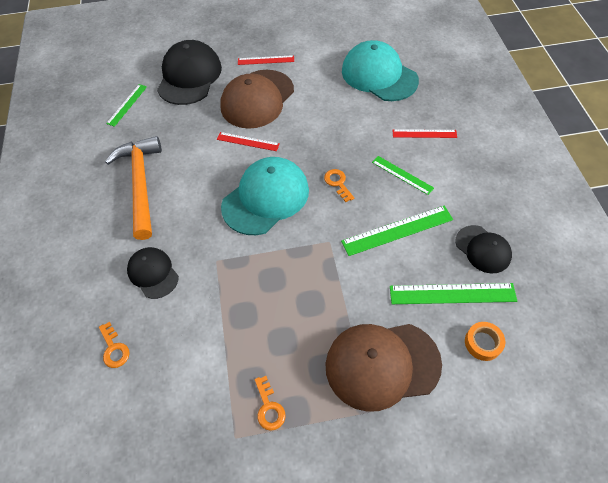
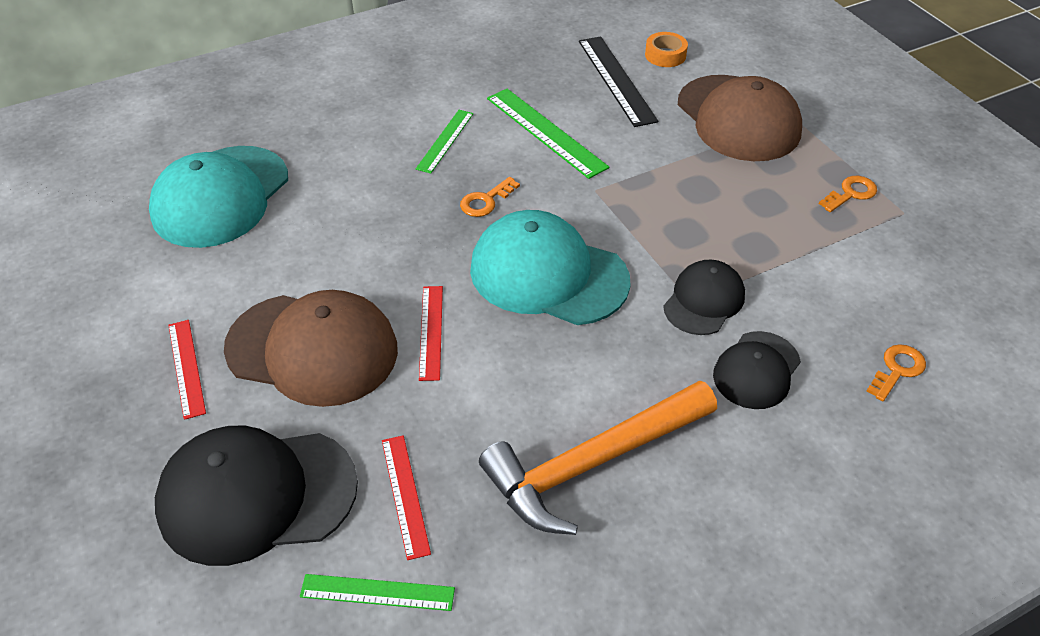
camera: 110 degrees left, 10 degrees down
(424, 133) = (354, 130): red ruler -> red ruler (405, 495)
(452, 293) = (616, 80): green ruler -> black ruler
(483, 249) = (541, 64): black cap -> black cap (704, 300)

